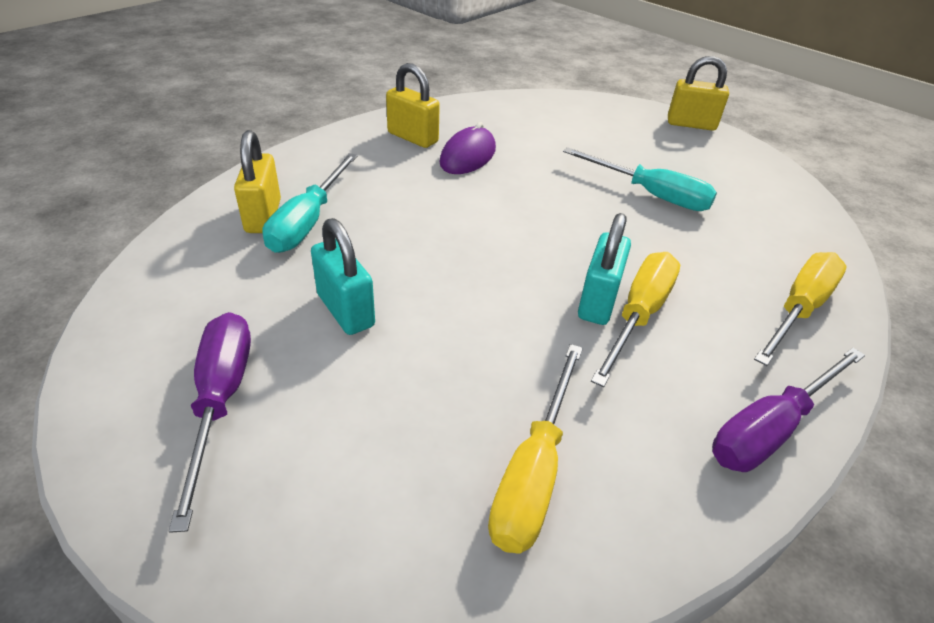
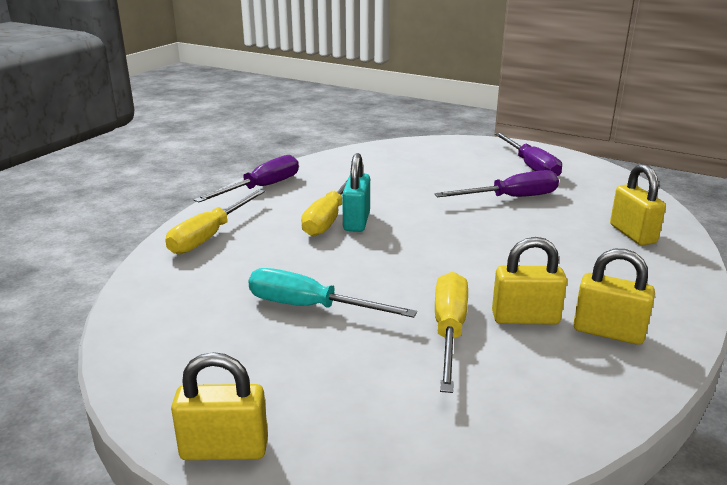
camera: 170 degrees right, 15 degrees down
(308, 221) = (596, 236): turquoise screwdriver -> none
(345, 310) = (511, 198): turquoise padlock -> purple screwdriver
(468, 156) = (525, 318): purple mouse -> yellow padlock
(533, 472) = (378, 166): yellow screwdriver -> yellow screwdriver (449, 331)

